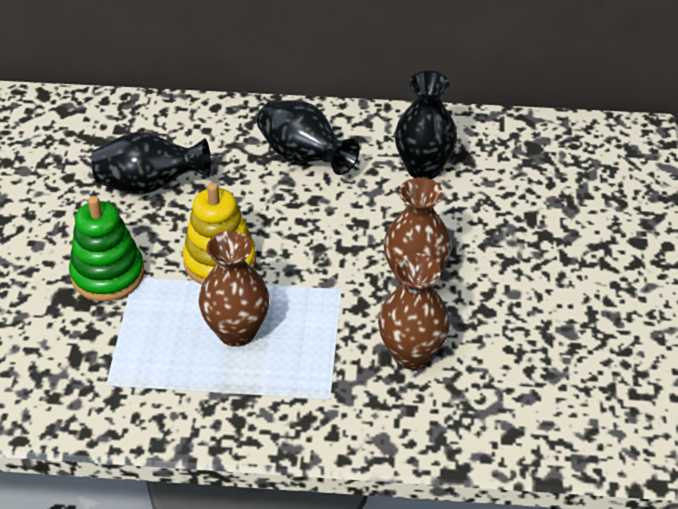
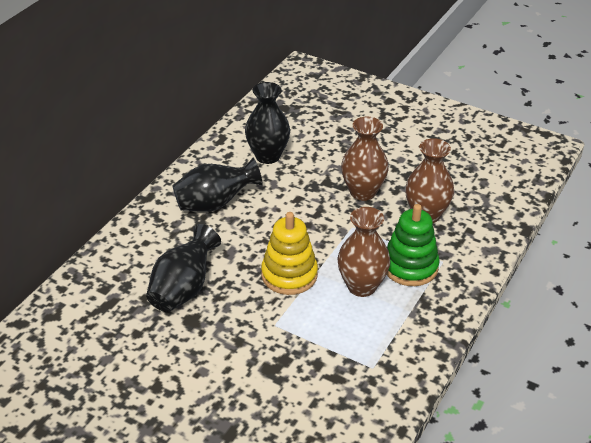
camera: 65 degrees left, 5 degrees down
(108, 274) = (263, 338): green stacking toy -> green stacking toy (410, 267)

